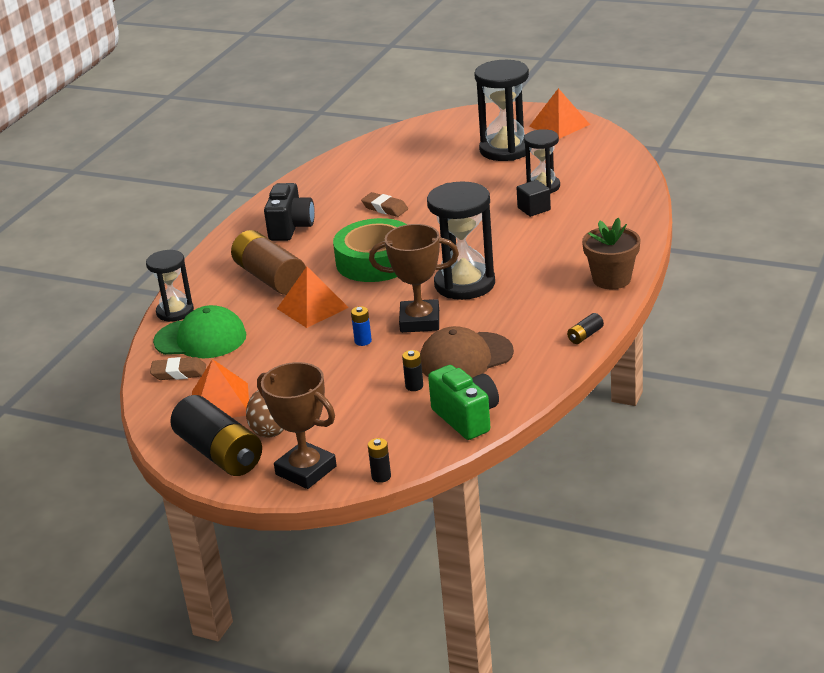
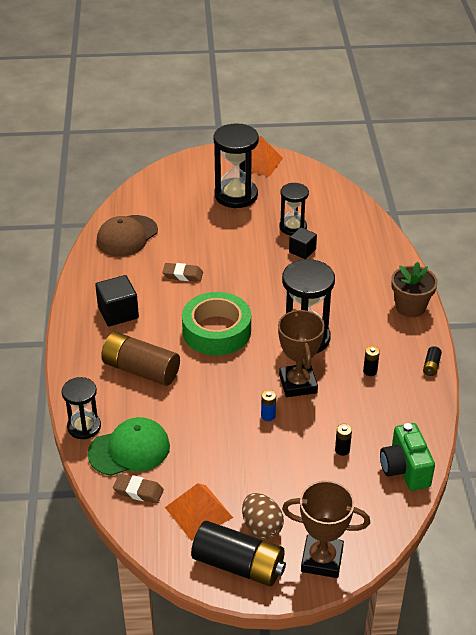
camera: 30 degrees left, 10 degrees up
(179, 373) = (138, 491): brown eraser -> brown eraser turned 45 degrees clockwise
(291, 228) = (118, 313): black camera -> black cube
(312, 308) = (201, 392): orange pyramid -> none
(381, 476) = (384, 547): black battery -> black battery (370, 371)
(420, 321) = (298, 384): brown trophy -> brown trophy turned 75 degrees counterclockwise
(465, 358) = (360, 411): brown cap -> brown cap (127, 236)
(466, 418) = (405, 469): green camera -> green camera turned 135 degrees counterclockwise

